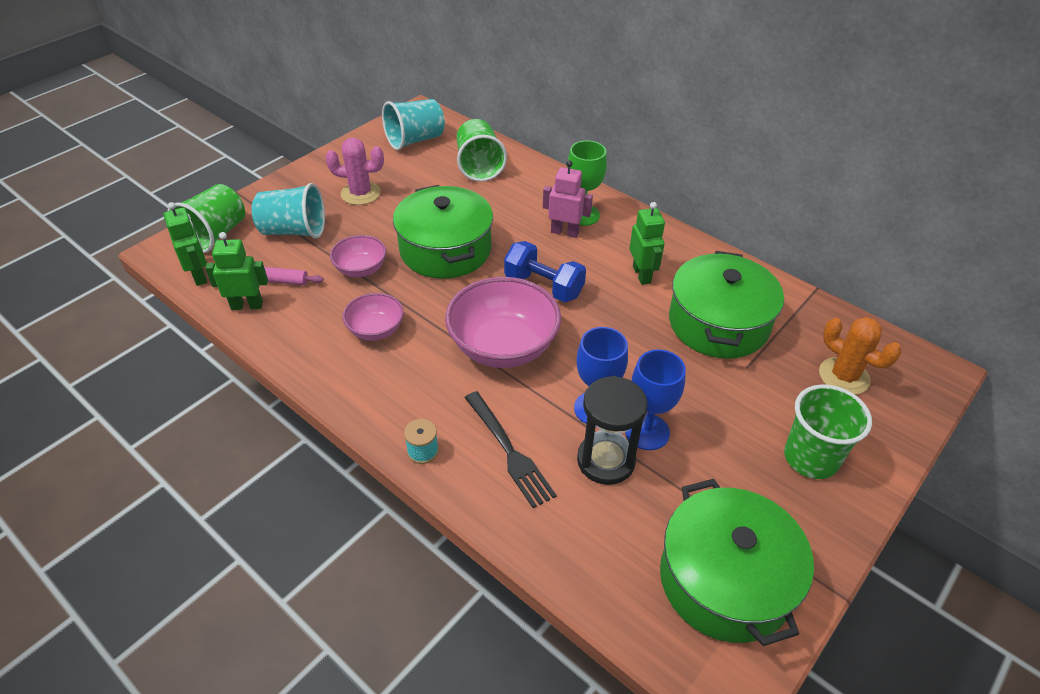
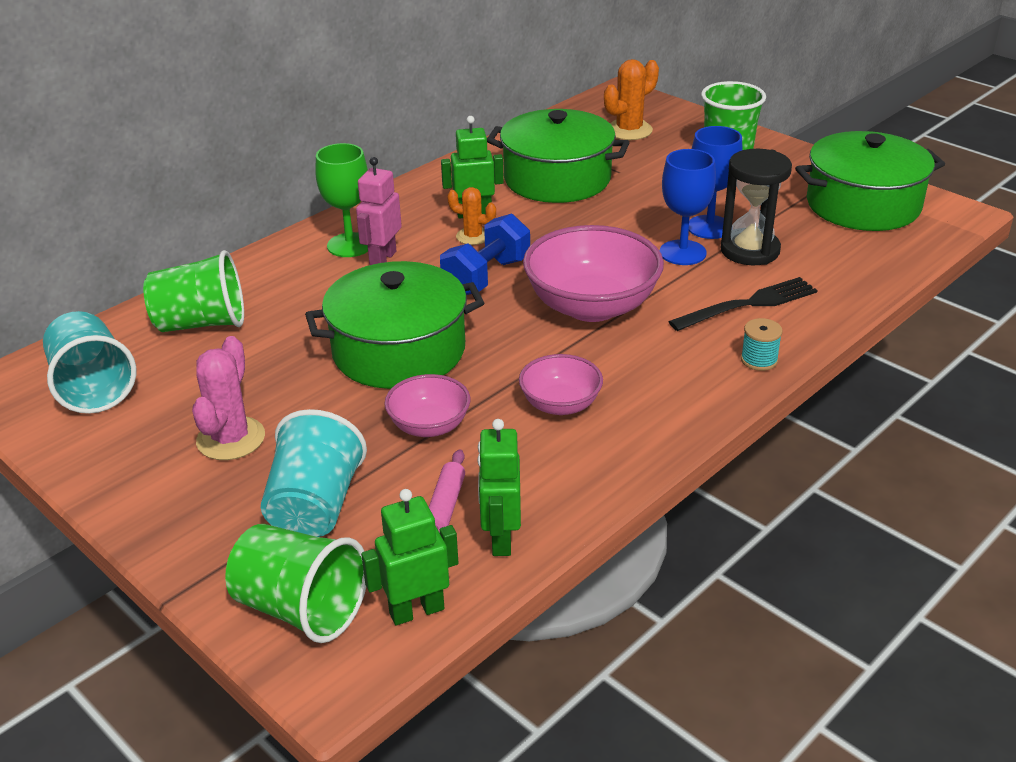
camera: 85 degrees left, 10 degrees down
(605, 276) = (473, 236): none -> orange cactus

